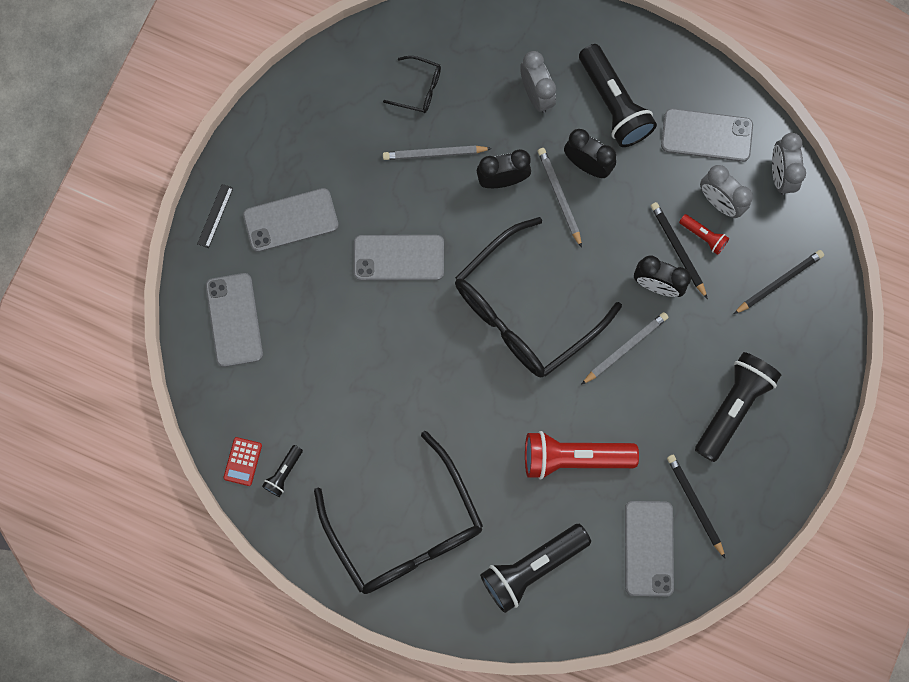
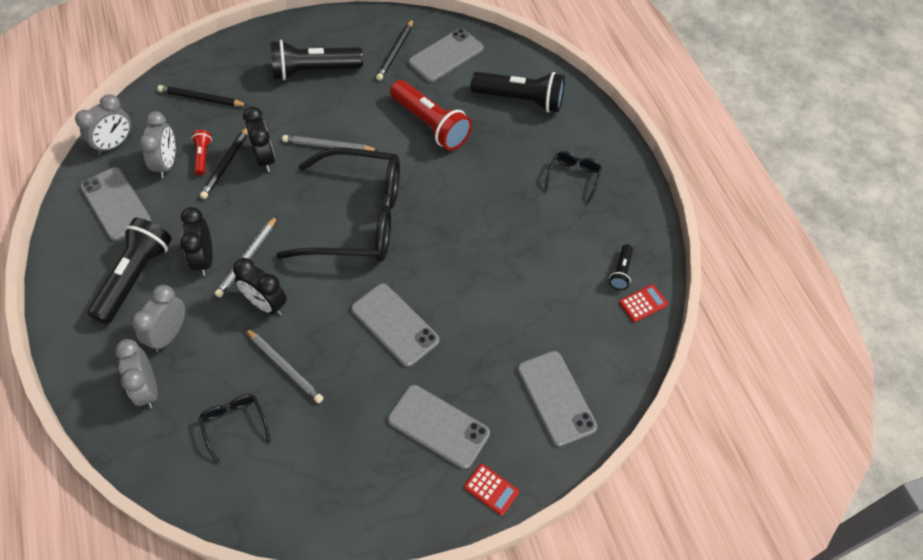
camera: 135 degrees left, 20 degrees down
(215, 216) = (491, 489): black ruler -> red calculator
(234, 320) = (556, 398): grey phone -> grey phone turned 60 degrees counterclockwise
(284, 473) = (621, 272): black flashlight -> black flashlight turned 120 degrees clockwise
(405, 528) = (573, 177): black glasses -> black glasses, size x0.41
(501, 52) = (147, 389): none -> grey clock

